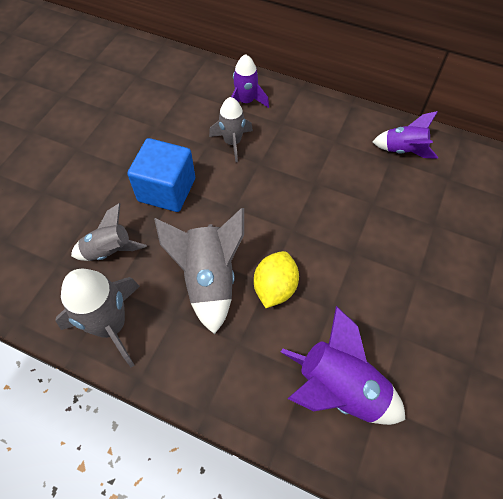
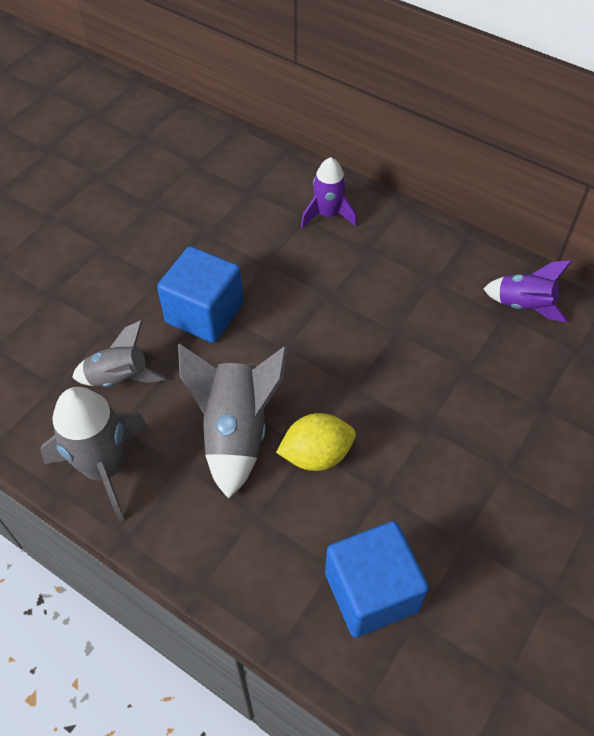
camera: 10 degrees right, 5 degrees down
(232, 142) = (300, 265): grey rocket -> none
(275, 287) = (316, 455): yellow lemon -> yellow lemon turned 45 degrees clockwise
(339, 389) = (371, 592): purple rocket -> blue cube

